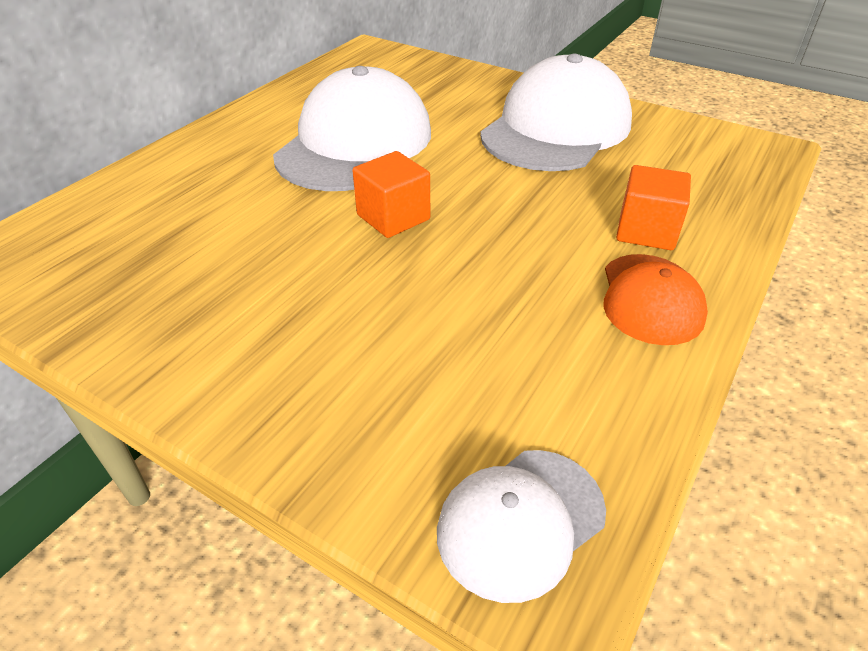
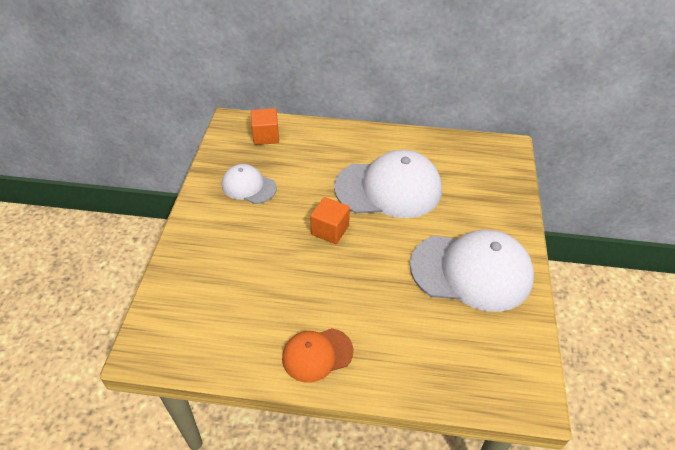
camera: 65 degrees right, 5 degrees up
(520, 521) = (164, 335): white cap -> white cap (248, 186)
(646, 231) = (379, 342): orange cube -> orange cube (266, 136)

